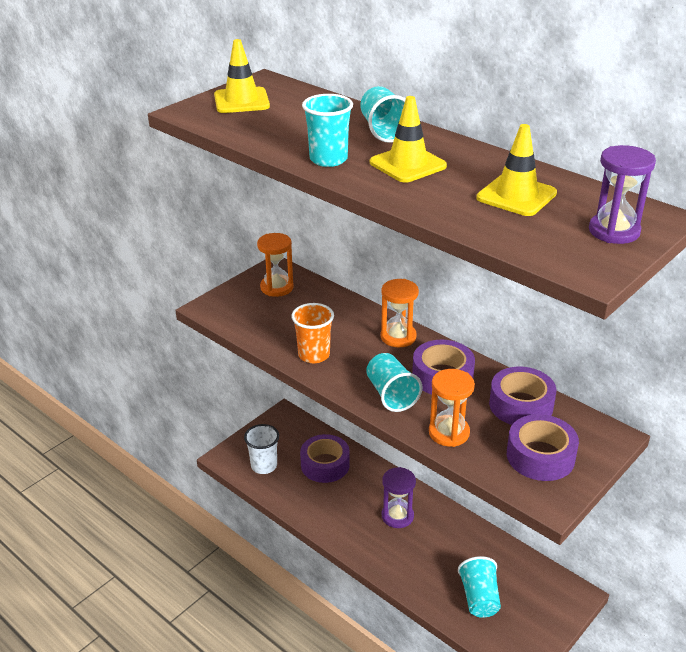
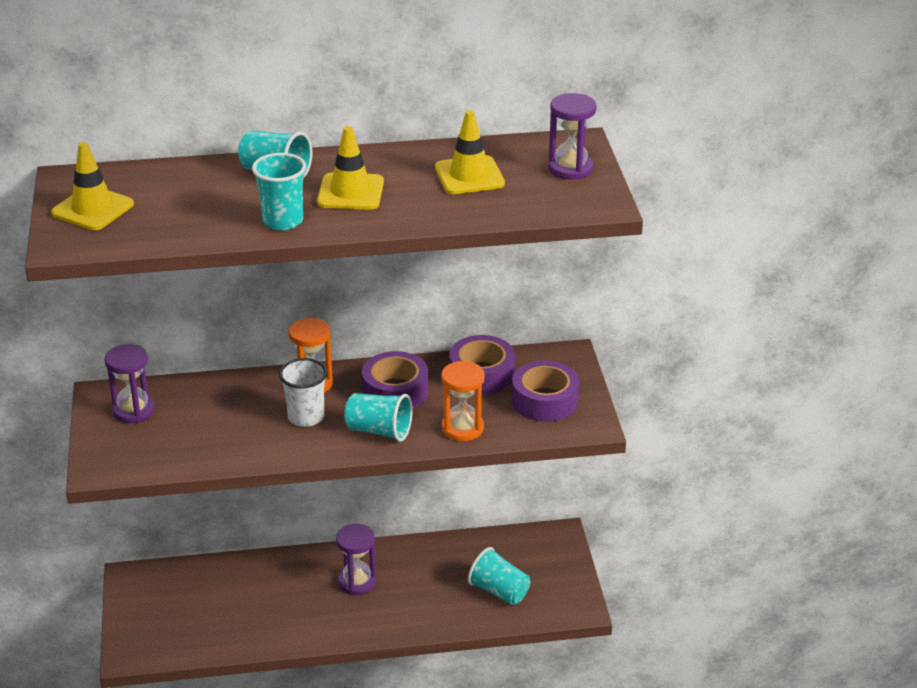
camera: 50 degrees left, 0 degrees up
(264, 466) = (178, 633): white cup -> white cup (306, 417)
(277, 287) = (133, 410): orange hourglass -> purple hourglass
(314, 355) = (267, 443): orange cup -> none
(325, 465) = (235, 589): purple tape -> none

